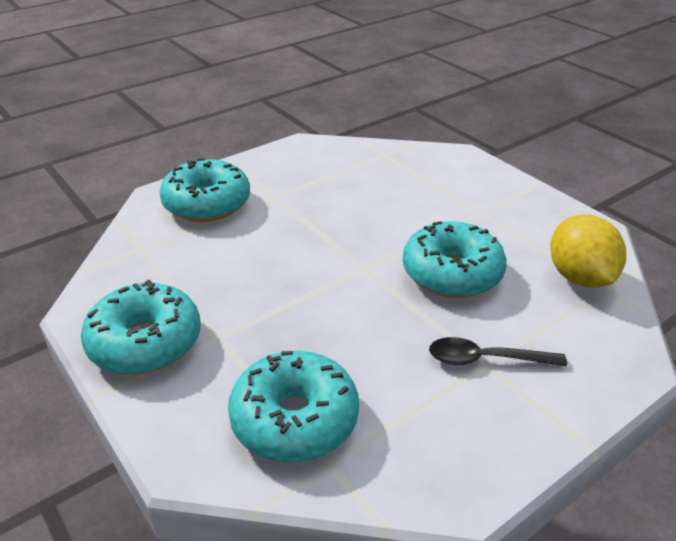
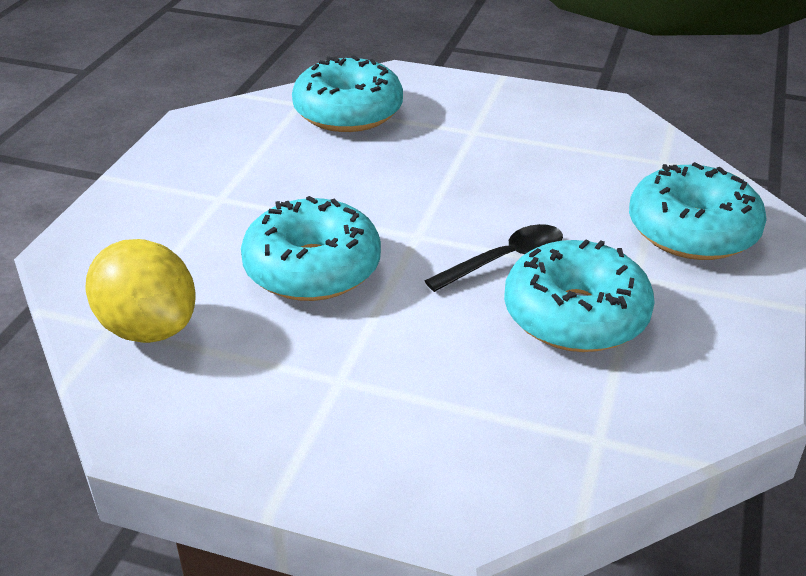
camera: 145 degrees right, 0 degrees up
(145, 342) = (523, 108): turquoise donut -> turquoise donut (575, 315)
(486, 359) = (222, 201): black spoon -> black spoon (505, 260)

